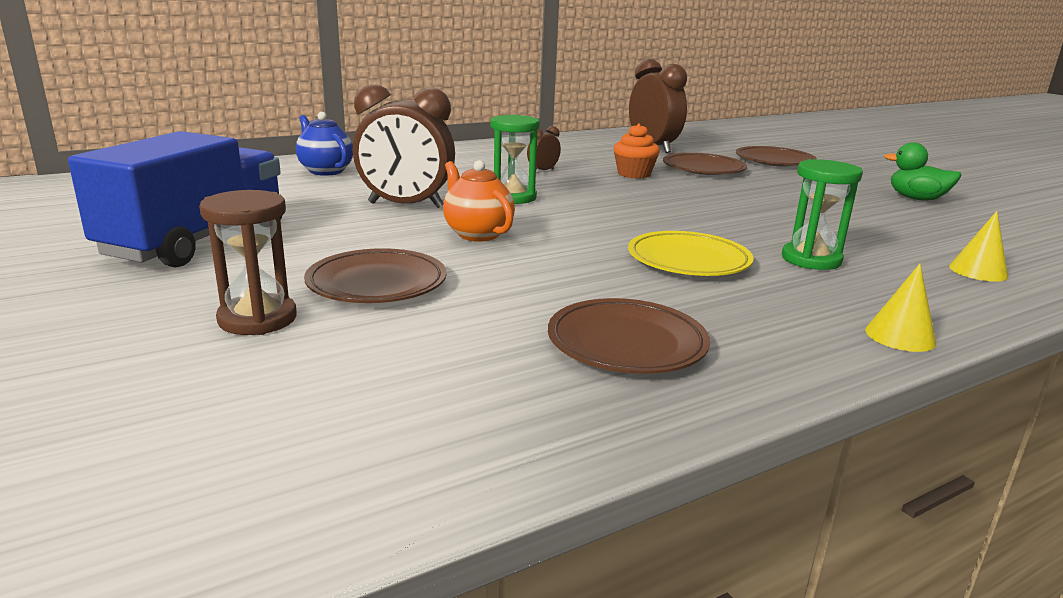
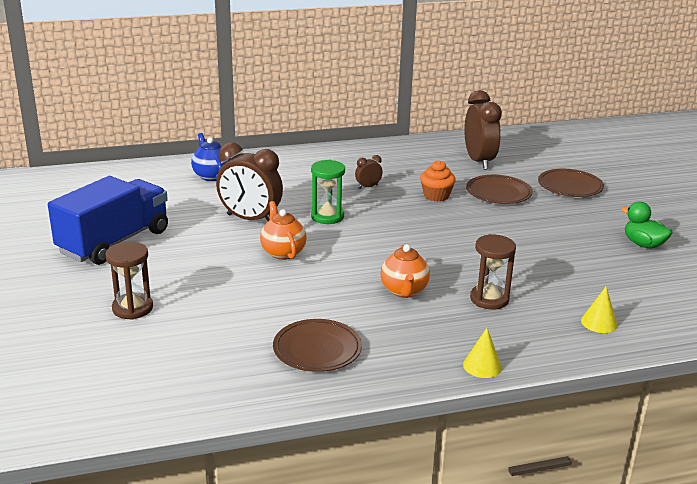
camera: 15 degrees right, 5 degrees up
(377, 283) = (203, 289): brown plate -> none
(688, 260) = (404, 291): yellow plate -> orange teapot
(811, 259) = (489, 299): green hourglass -> brown hourglass

